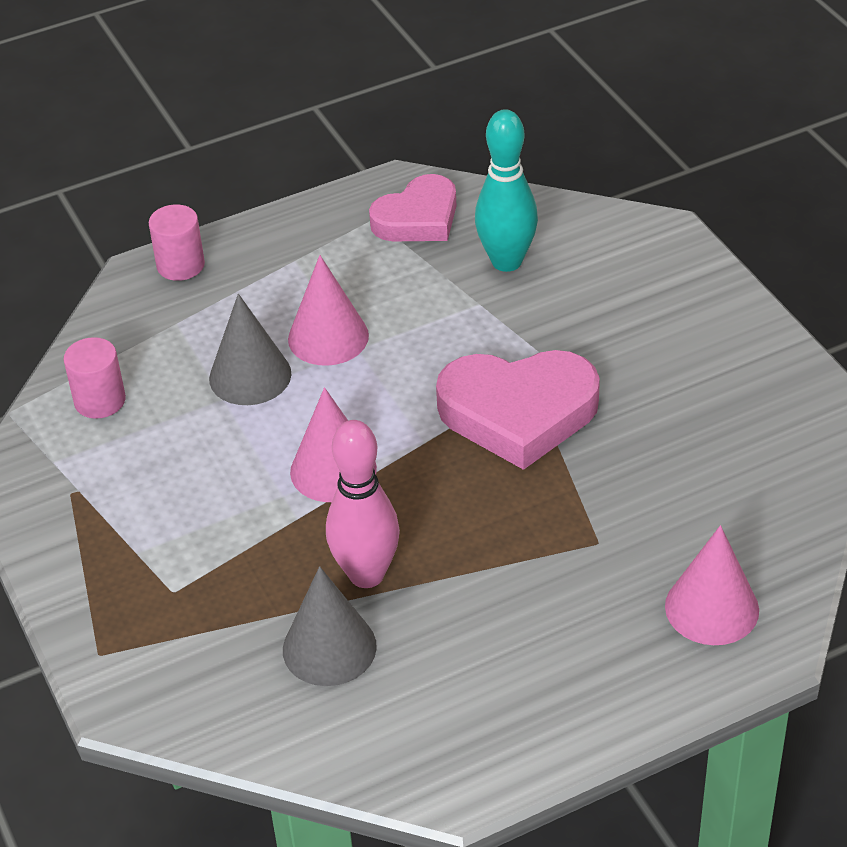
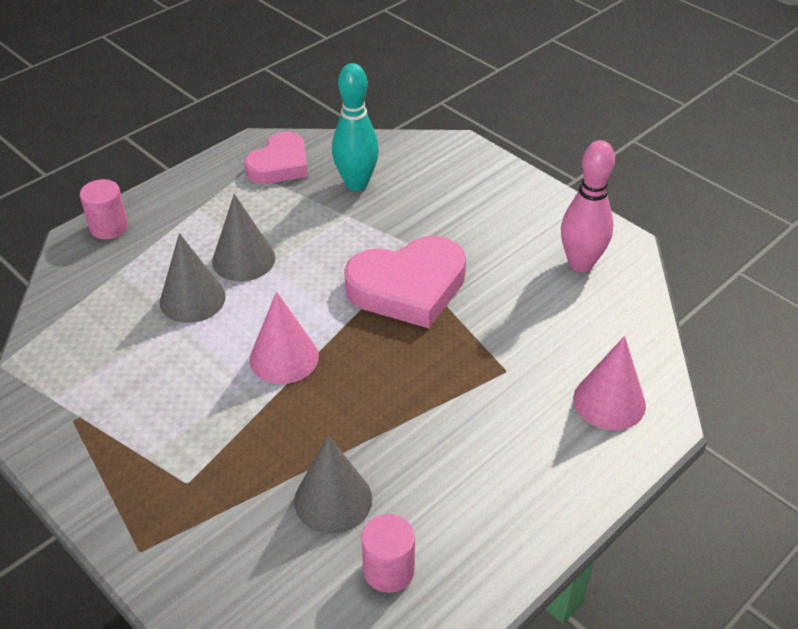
camera: 20 degrees left, 0 degrees up
(100, 400) = (75, 341): pink cylinder -> pink cylinder (388, 570)
(328, 337) = (243, 259): pink cone -> grey cone
(366, 574) = (341, 433): pink bowling pin -> pink bowling pin (580, 264)

